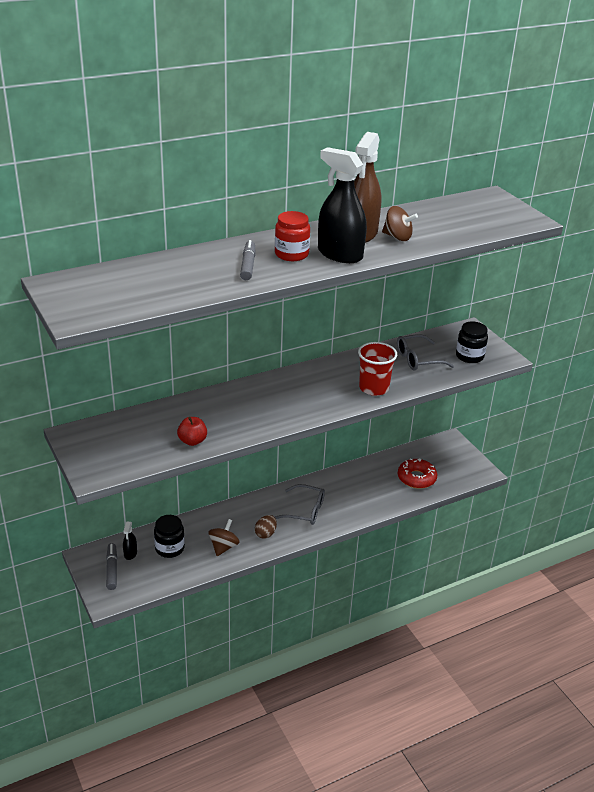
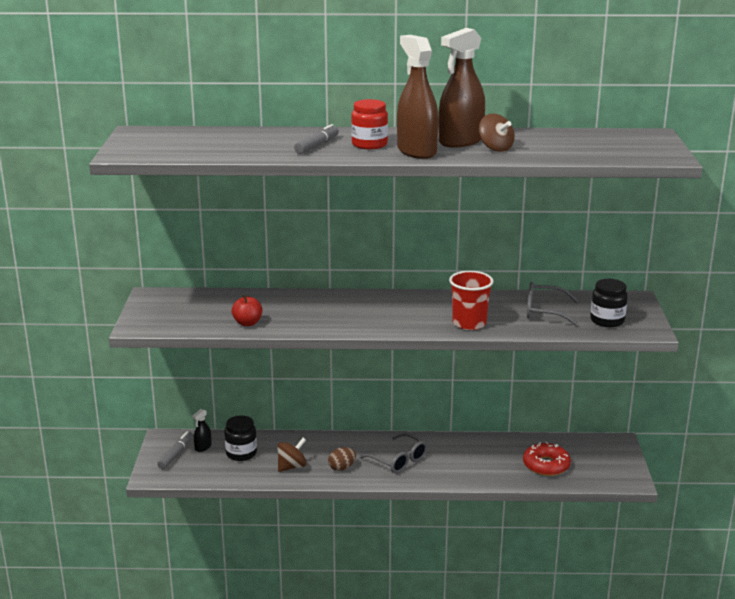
camera: 30 degrees right, 10 degrees down
(340, 254) = (416, 151): black spray bottle -> brown spray bottle

